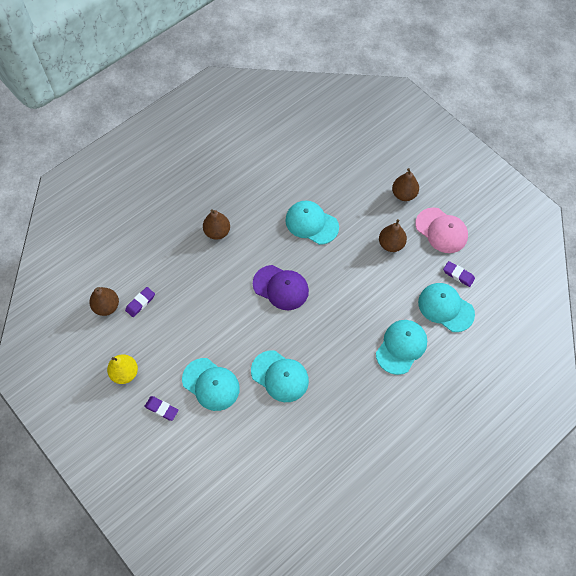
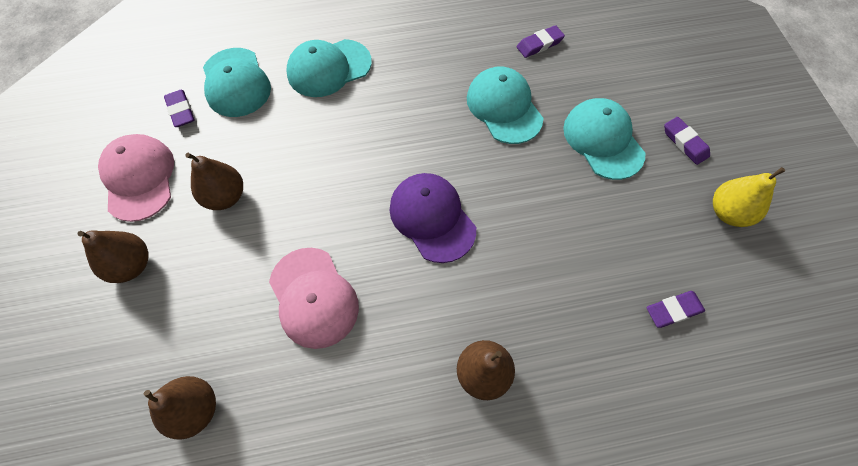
camera: 150 degrees left, 0 degrees up
(106, 306) = (737, 335): brown pear -> brown pear (195, 409)
(283, 440) = (539, 44): none -> purple eraser
(311, 223) = (313, 297): turquoise cap -> pink cap

